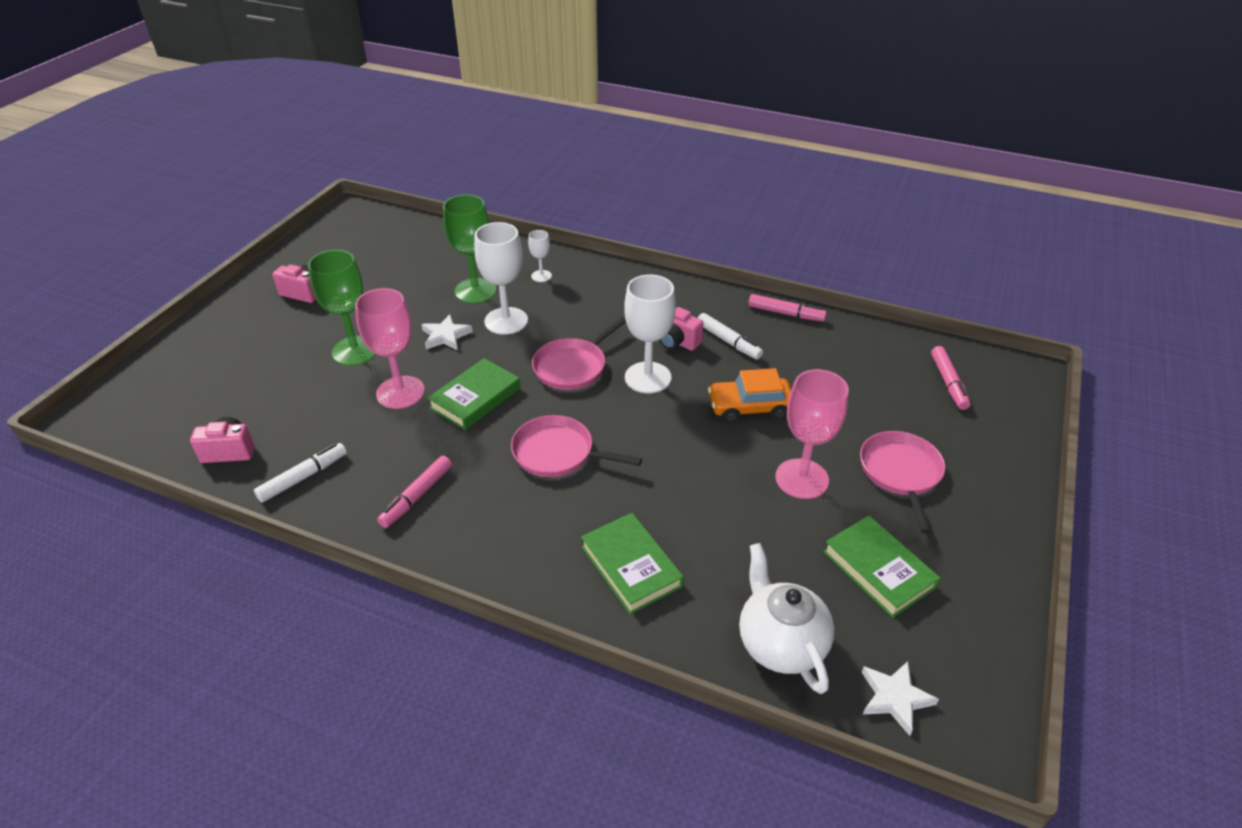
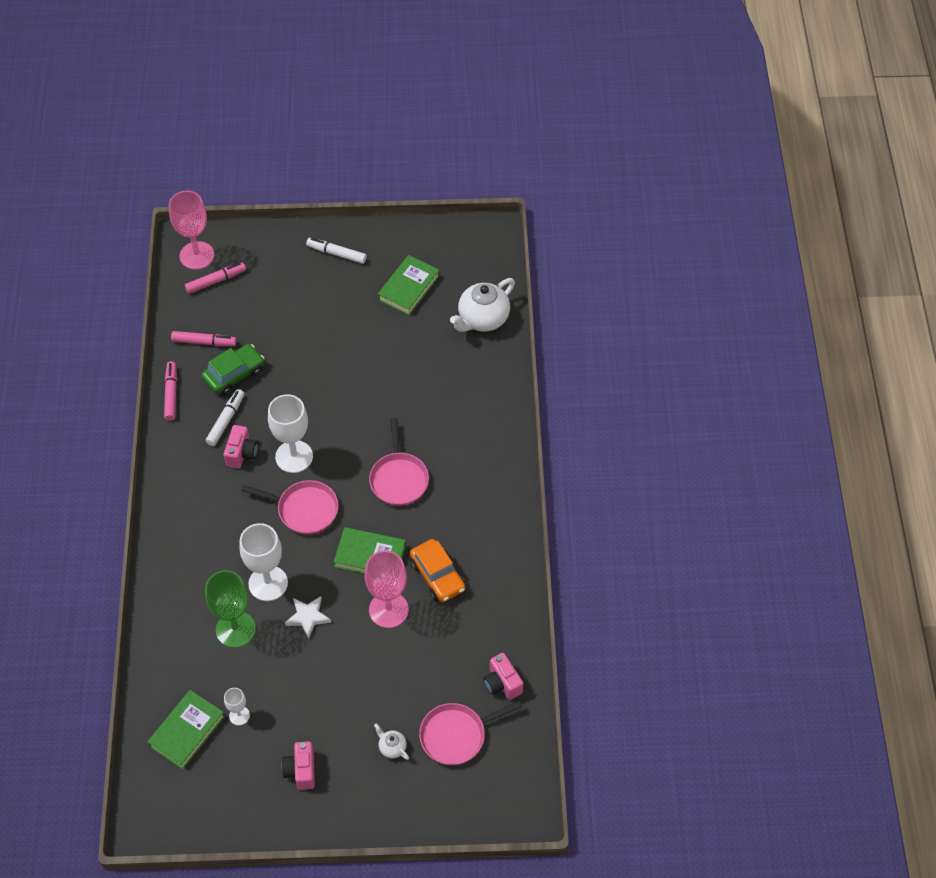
camera: 115 degrees left, 15 degrees up
(259, 351) = (392, 747): none -> white teapot
(303, 477) = (499, 618): white marker -> white marker (336, 254)
(355, 351) = (357, 673): green goblet -> none
(417, 497) = (478, 540): pink marker -> pink marker (204, 342)
(541, 276) = (190, 588): white goblet -> white goblet (239, 715)
(631, 566) = (470, 402): green book -> green book (187, 731)
(749, 407) = (297, 385): orange car -> orange car (437, 576)
(791, 362) = (234, 374): none -> green car
(801, 479) = (354, 339): pink goblet -> pink goblet (197, 255)
(894, 698) = (488, 266): white star -> none
(901, 473) = (323, 291): pink pan -> pink pan (456, 735)

